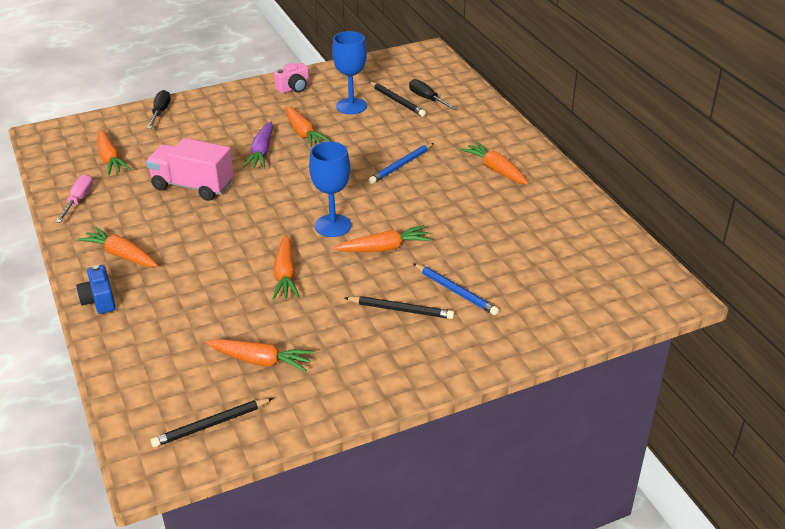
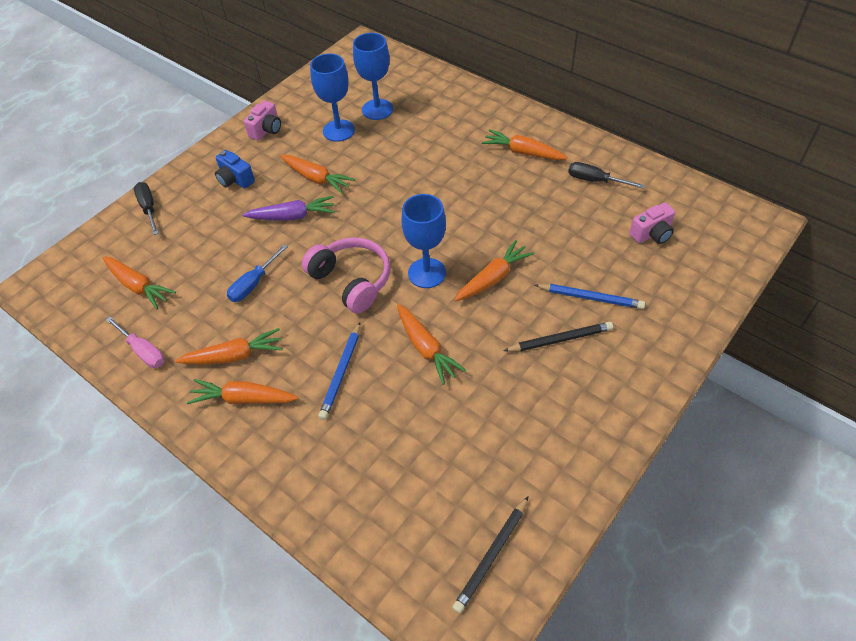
camera: 25 degrees left, 15 degrees up
(79, 200) = (143, 351): pink screwdriver -> pink screwdriver turned 150 degrees clockwise
(99, 300) = (264, 465): blue camera -> blue camera (235, 180)
(193, 186) = (253, 284): pink truck -> blue screwdriver
(261, 361) = (480, 457): orange carrot -> orange carrot (234, 356)
(262, 152) = (292, 216): purple carrot -> purple carrot turned 75 degrees counterclockwise
(268, 210) = (351, 281): none -> pink headphones
(397, 101) = (377, 109): black pencil -> blue goblet
(401, 165) = (436, 180): blue pencil -> blue pencil (341, 373)
(427, 99) = (402, 97): black screwdriver -> black screwdriver (595, 180)
(557, 266) = (652, 234): none -> pink camera

